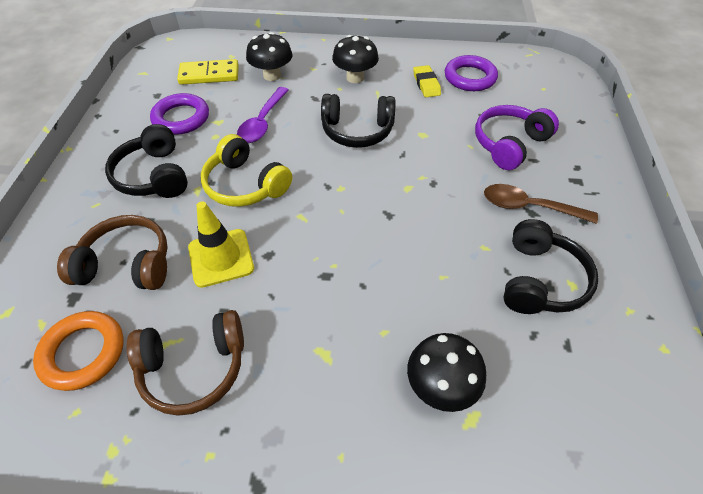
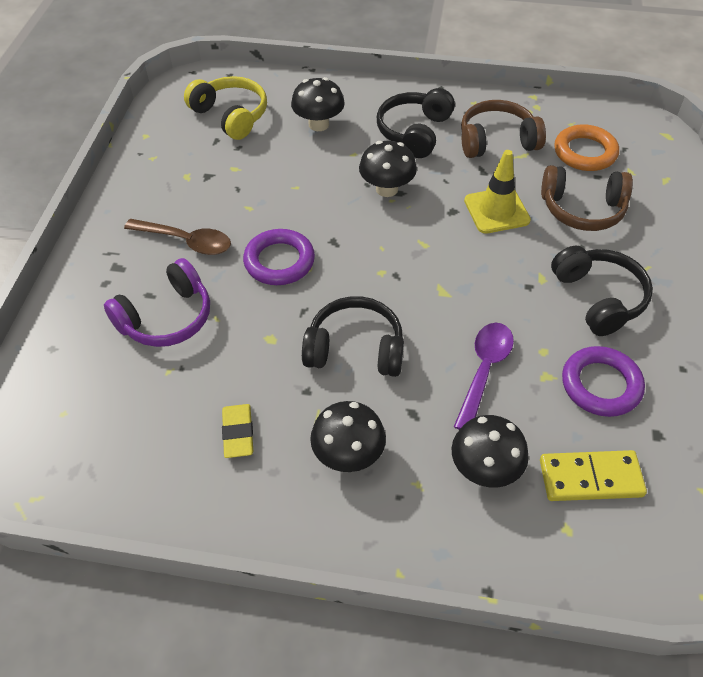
camera: 175 degrees left, 0 degrees up
(245, 185) = (489, 281): yellow headphones -> yellow headphones (231, 116)
(339, 279) = (387, 189): none -> black mushroom
(470, 77) = (164, 444): purple ring -> purple ring (279, 261)
(540, 280) = (212, 180): black headphones -> black headphones (414, 132)

